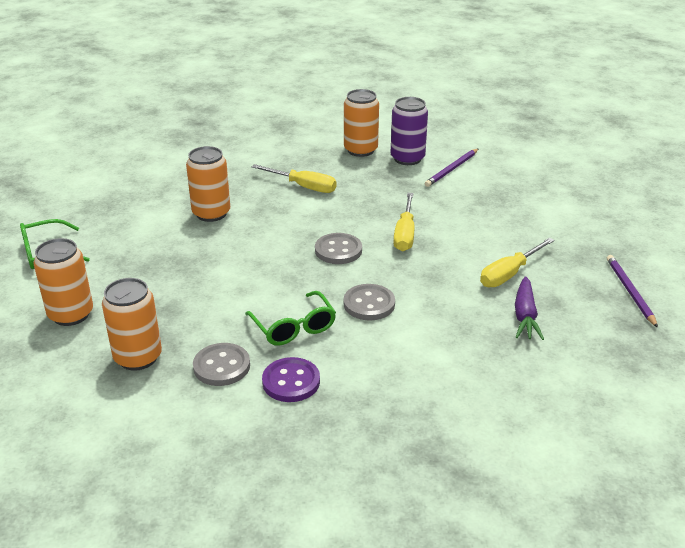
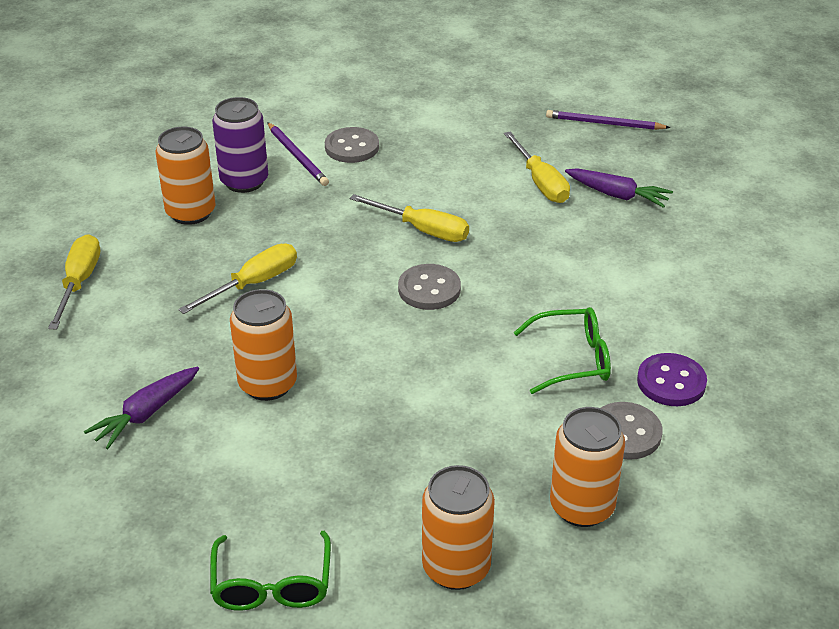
camera: 70 degrees left, 5 degrees up
(170, 183) = (146, 414): none -> purple carrot
(271, 136) = (79, 283): none -> yellow screwdriver
(369, 304) = (552, 292): grey button -> grey button (352, 147)

